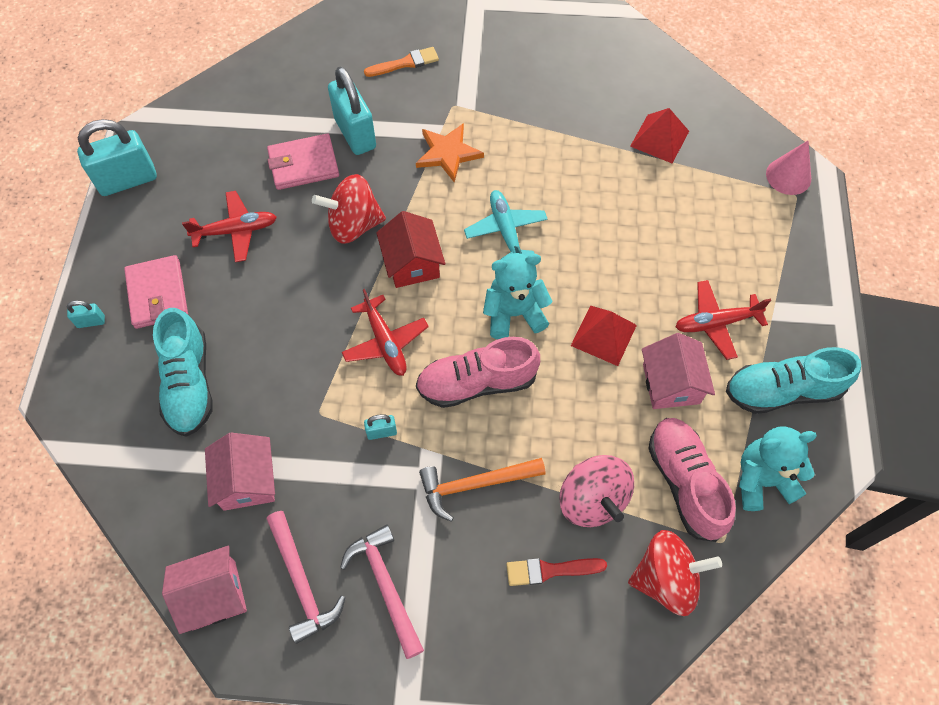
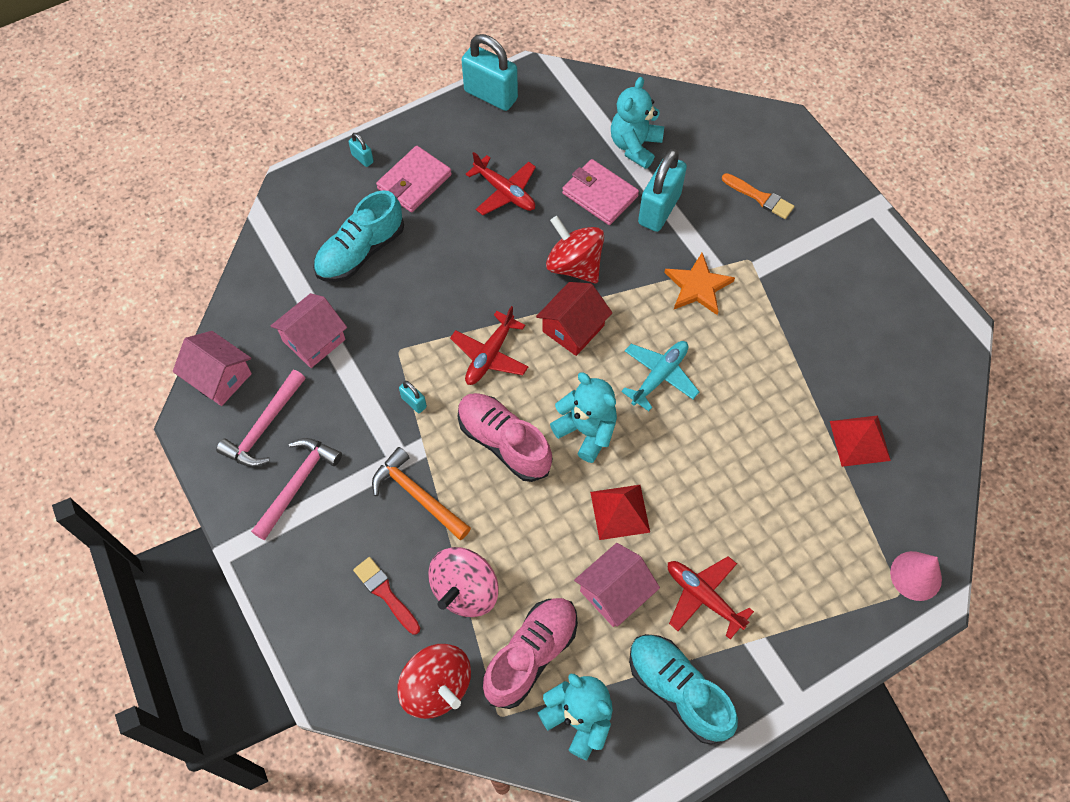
camera: 55 degrees right, 0 degrees up
(281, 111) = (635, 146): none -> turquoise teddy bear

